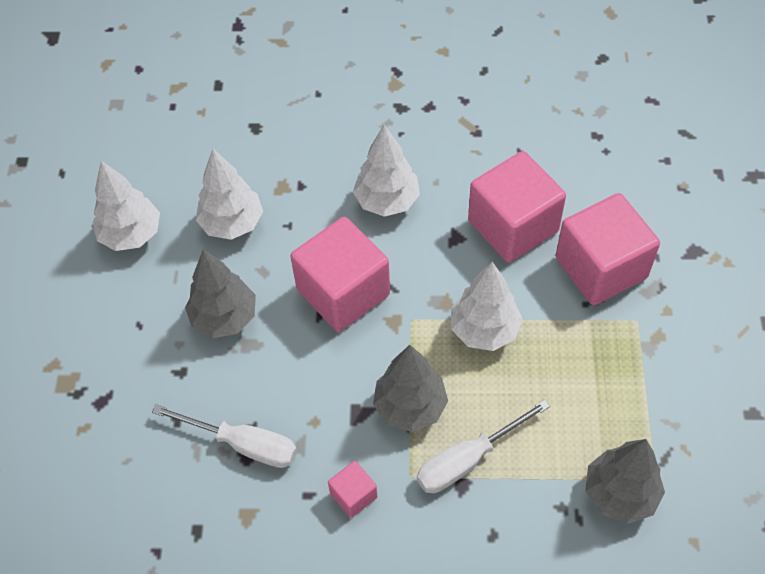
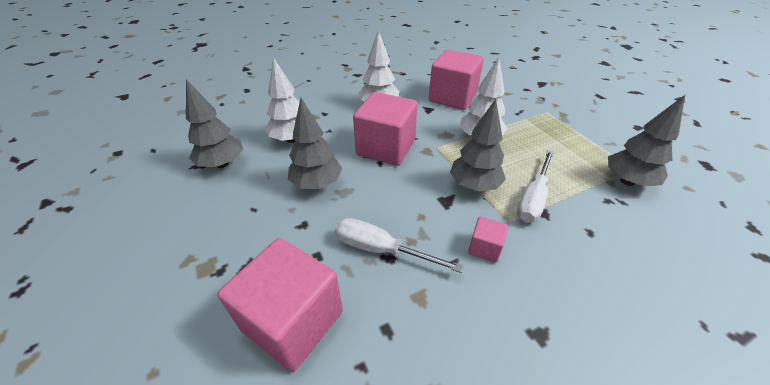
camera: 30 degrees left, 15 degrees down
(131, 235) = (222, 164): white tree -> grey tree
(243, 444) = (381, 250): white screwdriver -> white screwdriver turned 150 degrees counterclockwise
(601, 268) = (509, 99): pink cube -> pink cube (293, 320)

